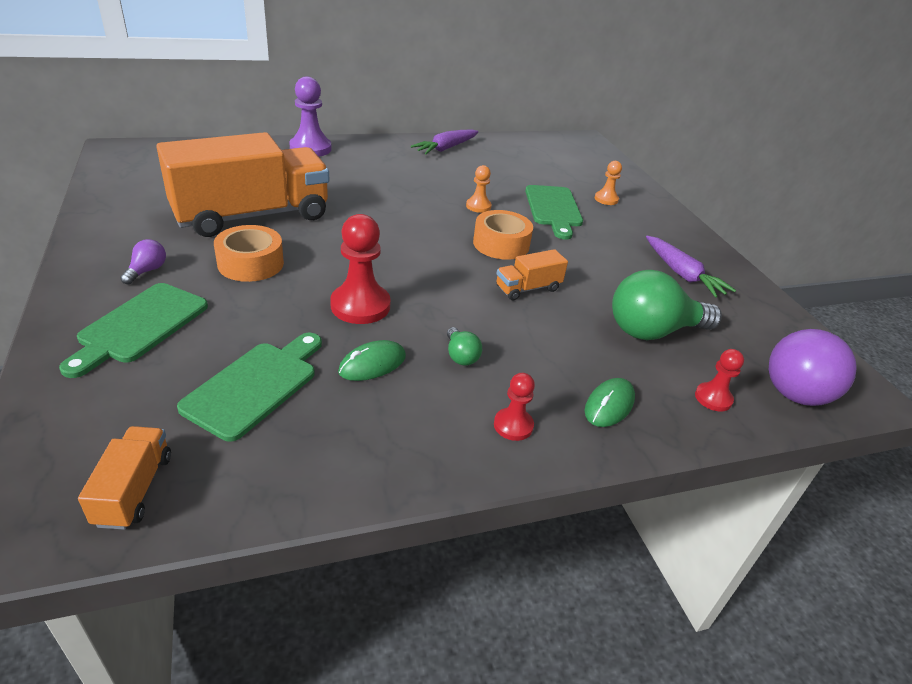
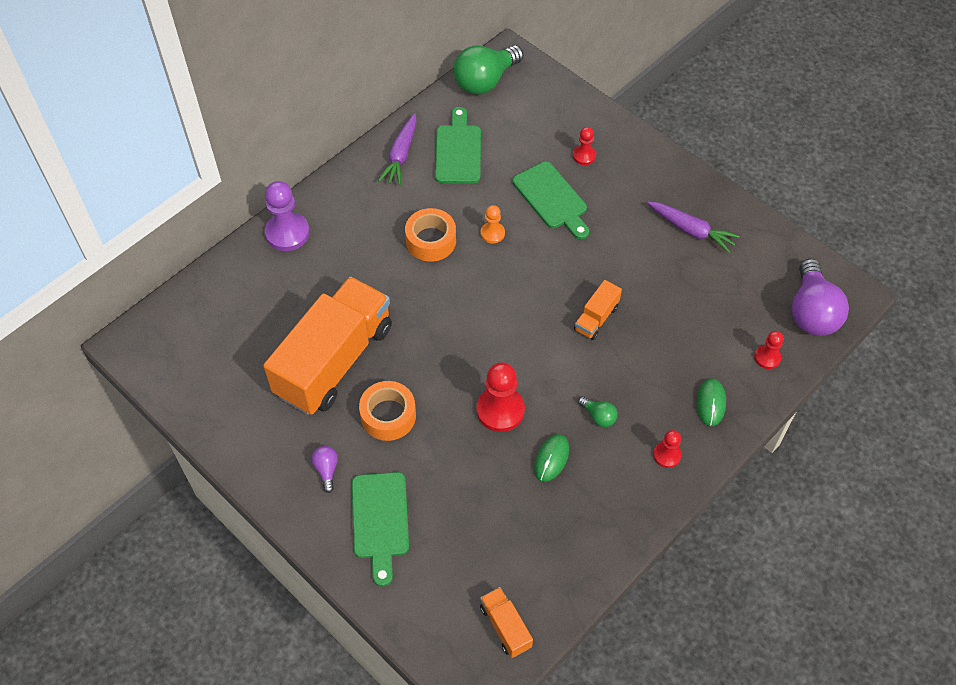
camera: 25 degrees left, 20 degrees up
(255, 385) = (499, 520): green cutting board -> green cutting board (458, 151)
(501, 244) = (543, 275): orange tape -> orange tape (431, 241)
(606, 199) = (584, 156): orange pawn -> red pawn
(653, 331) = (702, 313): green light bulb -> green light bulb (485, 81)

